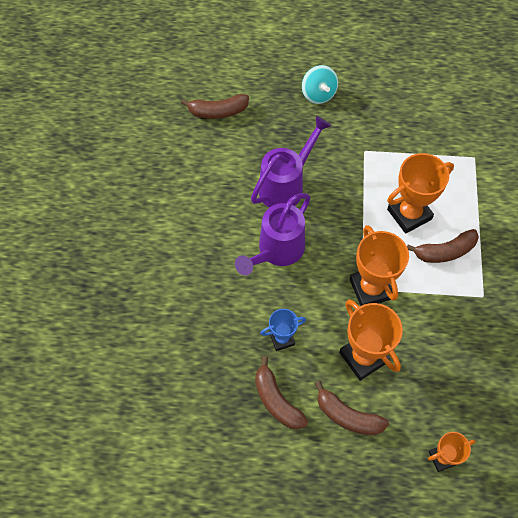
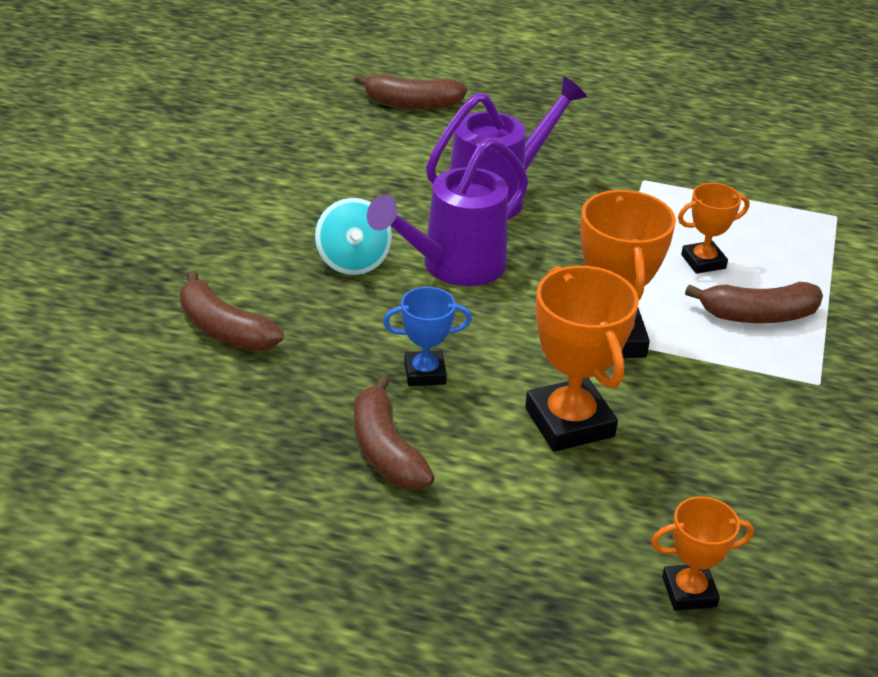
camera: 10 degrees right, 25 degrees down
(318, 94) = (583, 110): turquoise spinning top -> turquoise spinning top (353, 261)
(347, 416) = (514, 496): brown banana -> brown banana (224, 329)
(409, 214) = (703, 261): orange trophy -> orange trophy, size x0.58

